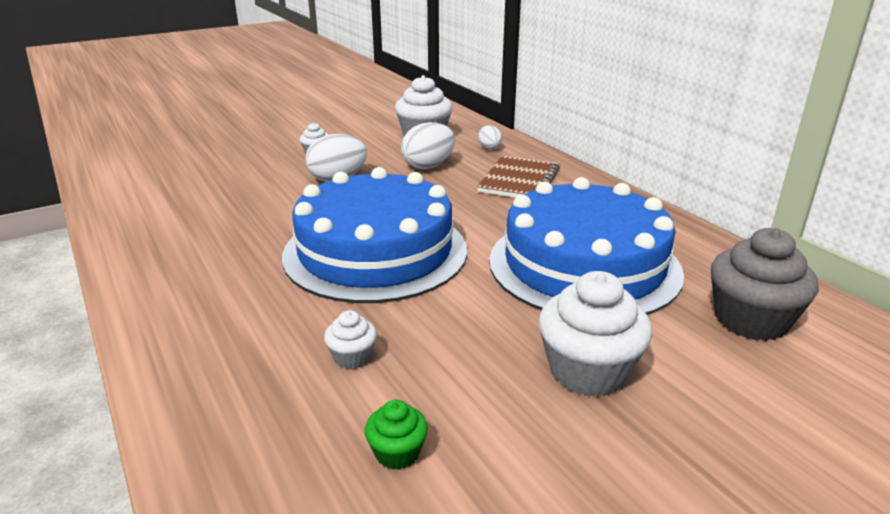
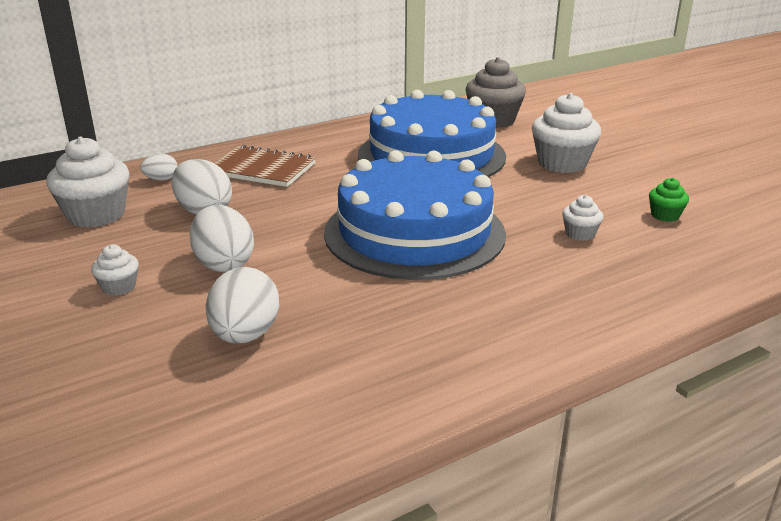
camera: 90 degrees left, 0 degrees up
(236, 192) = (245, 335): none -> white egg

